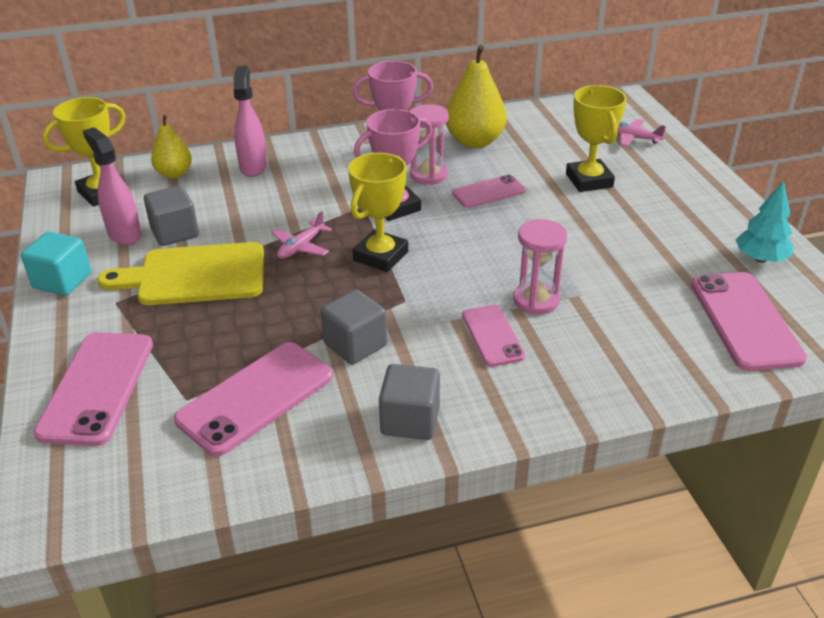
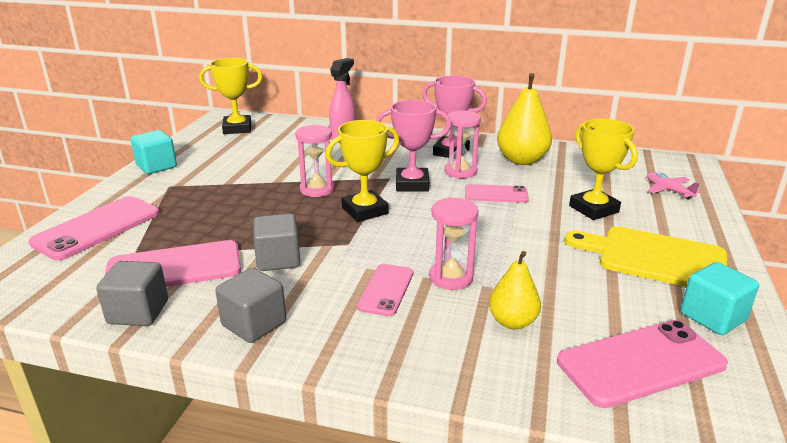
camera: 30 degrees right, 10 degrees down
(124, 234) = (221, 152): pink spray bottle -> none
(174, 174) = (290, 129): yellow pear -> yellow pear (512, 322)
(175, 232) = (250, 159): grey cube -> grey cube (138, 312)
(195, 275) = (231, 186): yellow cutting board -> yellow cutting board (655, 258)
(301, 247) = (317, 189): pink plane -> pink hourglass
(589, 180) = (593, 209): yellow trophy -> yellow trophy turned 45 degrees counterclockwise
(745, 321) = (641, 363): pink phone -> pink phone turned 45 degrees clockwise
(760, 258) = (712, 317): turquoise tree -> turquoise cube

